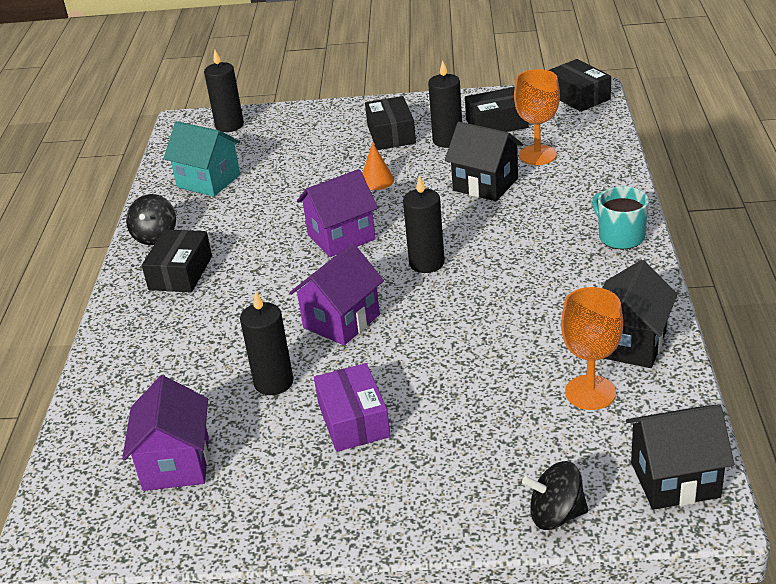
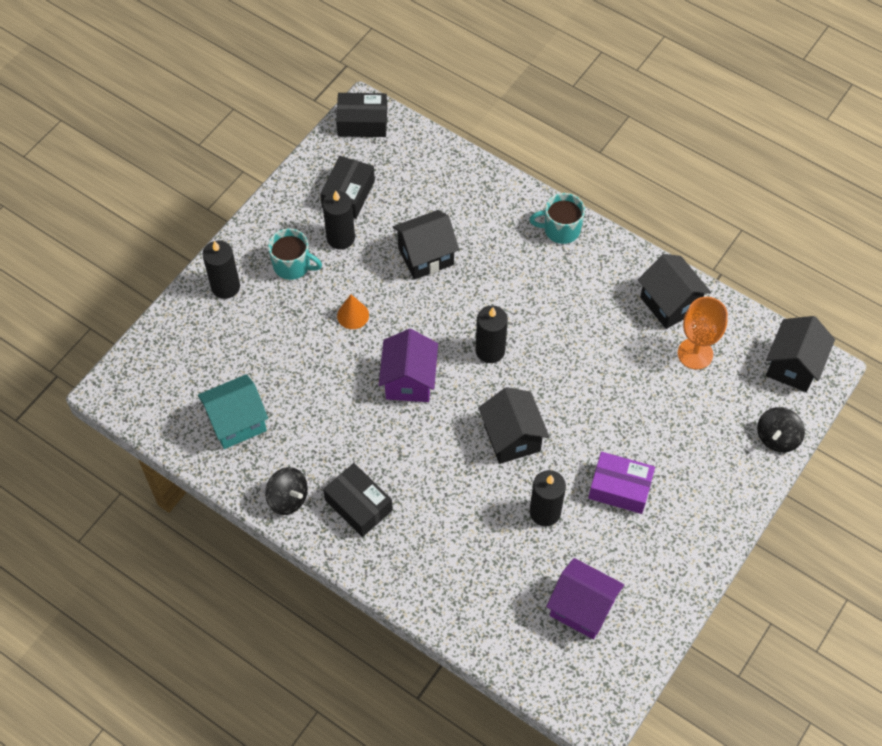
camera: 60 degrees left, 25 degrees up
(229, 125) = (155, 362): black candle -> black candle (225, 287)
(341, 321) = (512, 437): purple house -> black house
(391, 134) = (293, 265): black box -> turquoise mug
(537, 155) = (418, 202): orange goblet -> none

